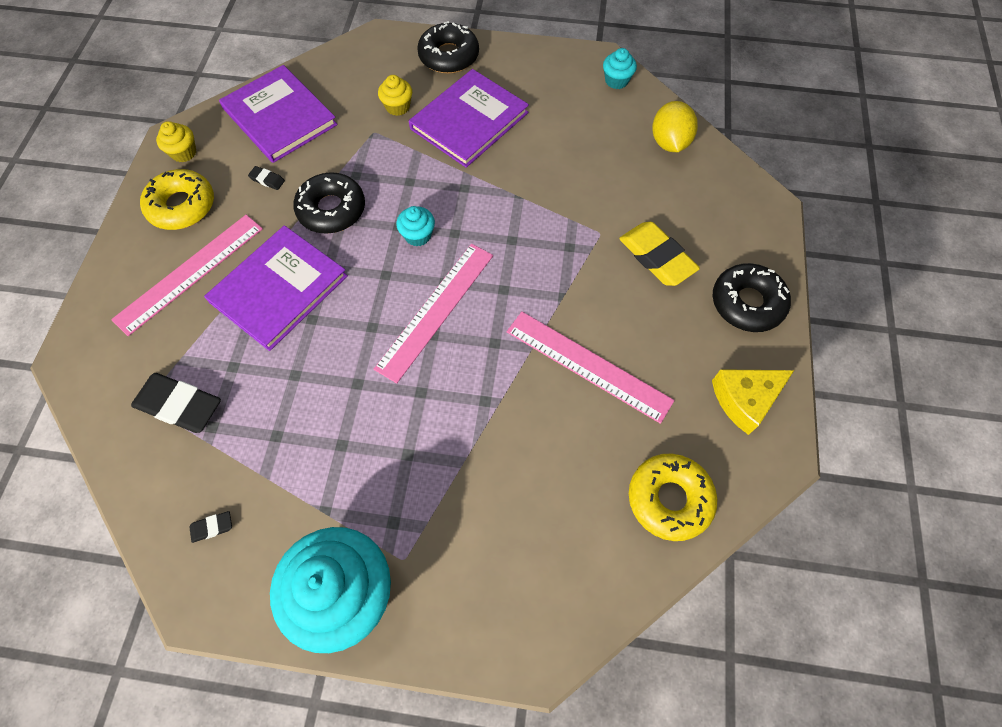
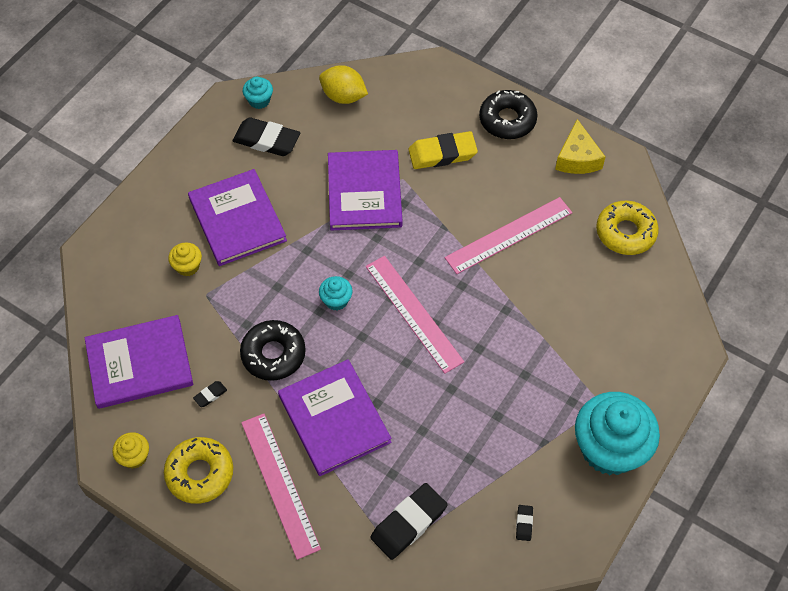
camera: 65 degrees left, 5 degrees down
(449, 56) = (152, 206): black donut -> none
(562, 207) = (364, 192): none -> purple book
(573, 105) = (266, 140): none -> black eraser

